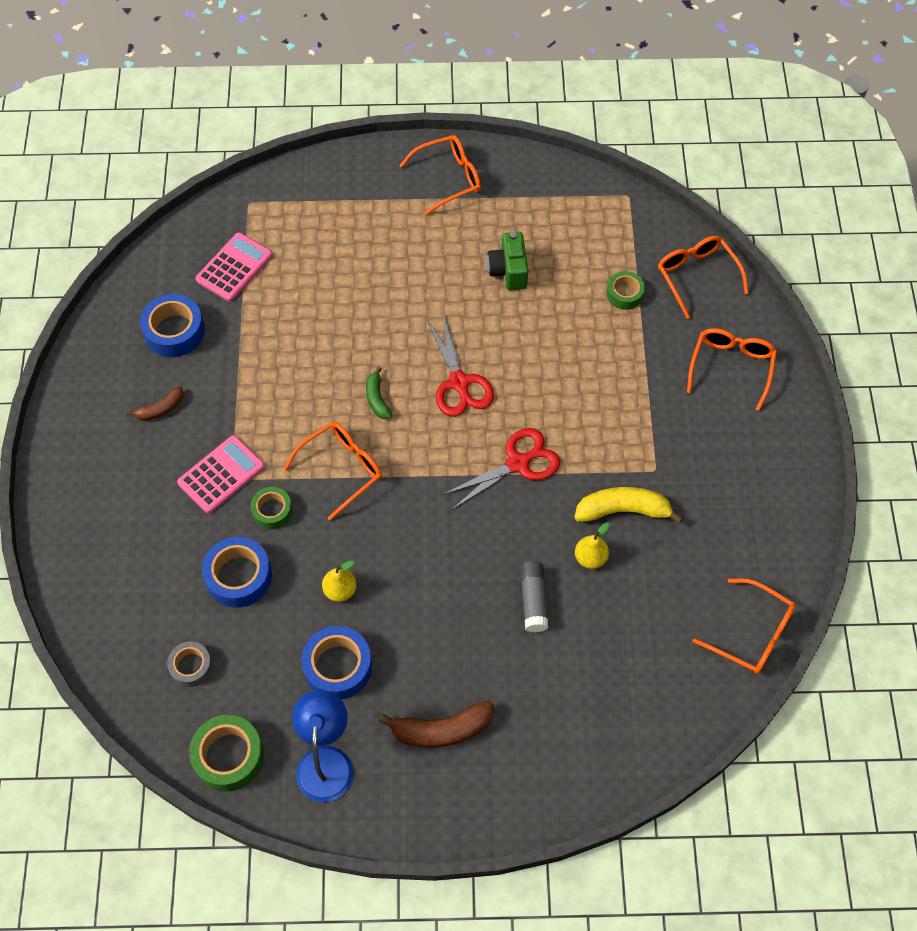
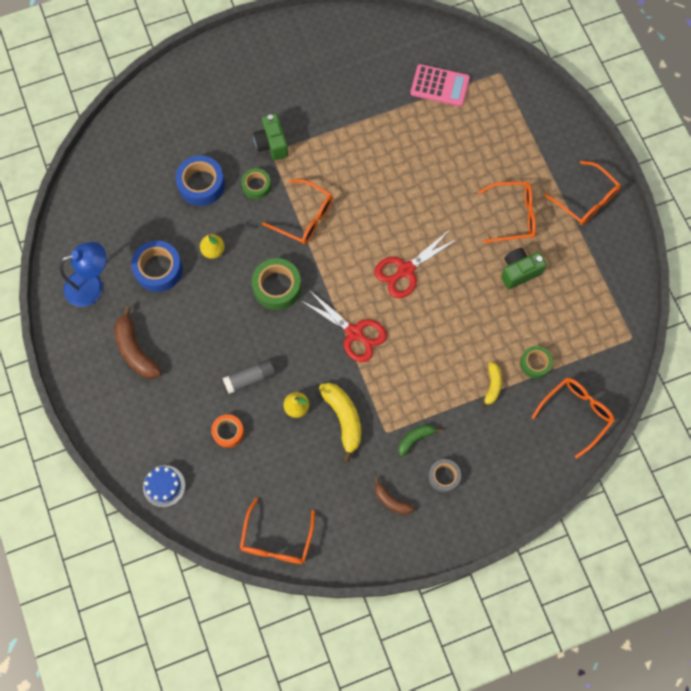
camera: 70 degrees right, 10 degrees up
(160, 409) = (307, 87): brown banana -> brown banana (391, 500)
(174, 331) = (371, 70): blue tape -> none
(191, 666) = (129, 181): grey tape -> grey tape (444, 476)
(221, 475) = (272, 144): pink calculator -> green camera
(228, 756) = (77, 227): green tape -> green tape (277, 287)
(377, 399) = (370, 220): green banana -> green banana (415, 439)
(595, 648) = (228, 432): none -> orange tape
(636, 344) = (492, 386): none -> yellow banana
(642, 748) = (164, 486): none -> blue cake
(731, 368) = (500, 464): orange glasses -> orange glasses (512, 216)

